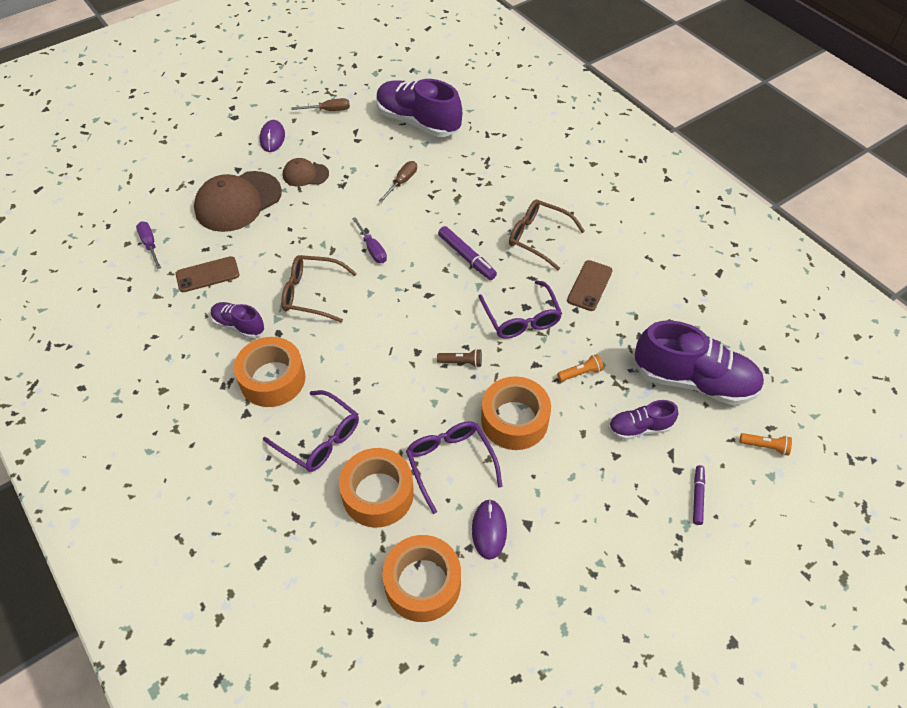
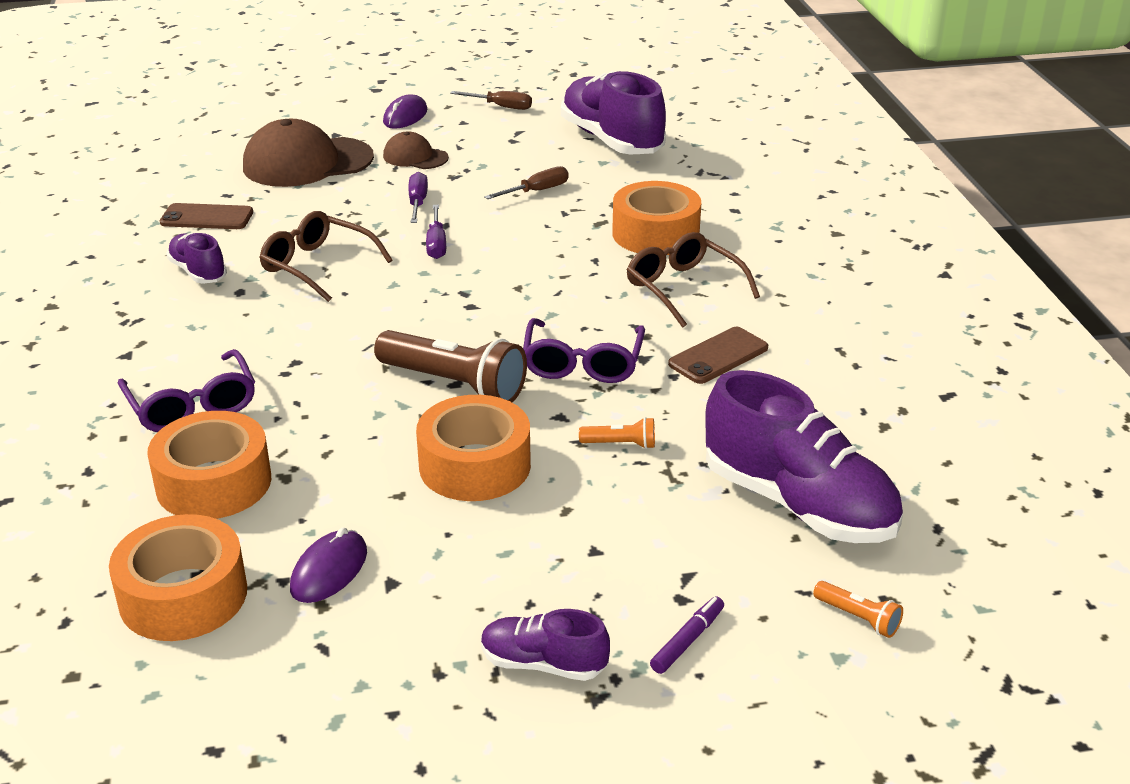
camera: 25 degrees right, 20 degrees down
(150, 245) = (166, 176): purple screwdriver -> purple screwdriver (417, 203)
(272, 379) = (190, 332): orange tape -> orange tape (655, 234)
(450, 463) = (341, 483): purple glasses -> none
(461, 362) = (454, 384): brown flashlight -> brown flashlight, size x2.18
(467, 257) = (560, 283): purple marker -> none
(639, 428) = (660, 531): purple shoe -> purple shoe (543, 664)

